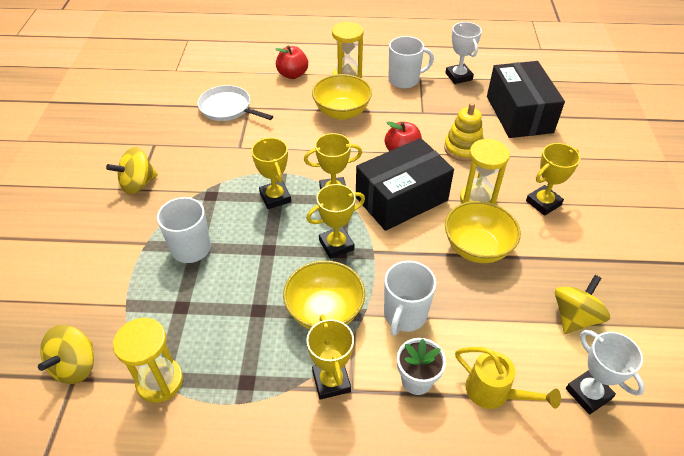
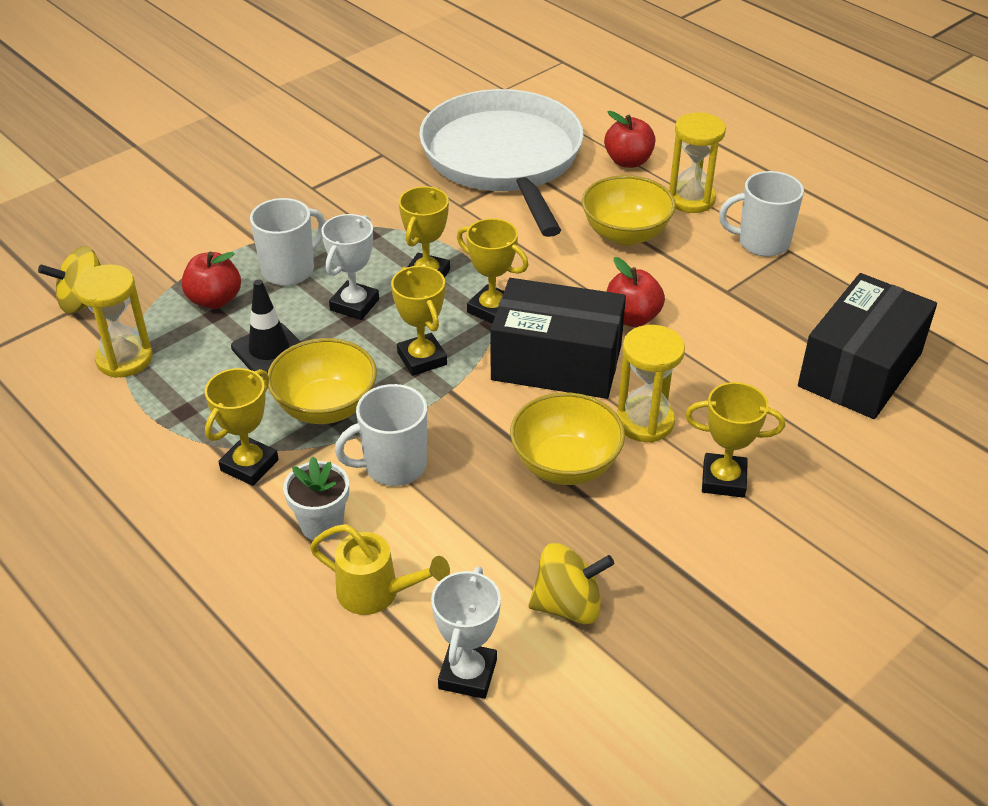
camera: 45 degrees right, 5 degrees down
(138, 184) = (319, 184): yellow spinning top -> none
(168, 298) = (215, 300): none -> red apple
(228, 108) = (504, 159): white pan -> white pan, size x2.13
(245, 303) = (269, 350): none -> black traffic cone
(336, 245) = (422, 359): yellow trophy -> yellow trophy turned 45 degrees clockwise
(404, 80) = (761, 242): white mug -> white mug turned 150 degrees clockwise
(458, 76) = (845, 279): white trophy -> white trophy (354, 305)
(463, 149) = (715, 360): yellow stacking toy -> none
(494, 392) = (376, 593): yellow watering can -> yellow watering can turned 60 degrees counterclockwise

